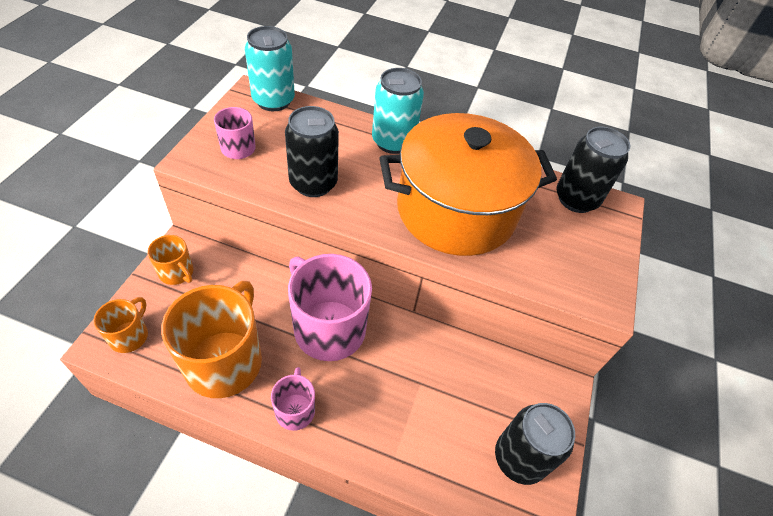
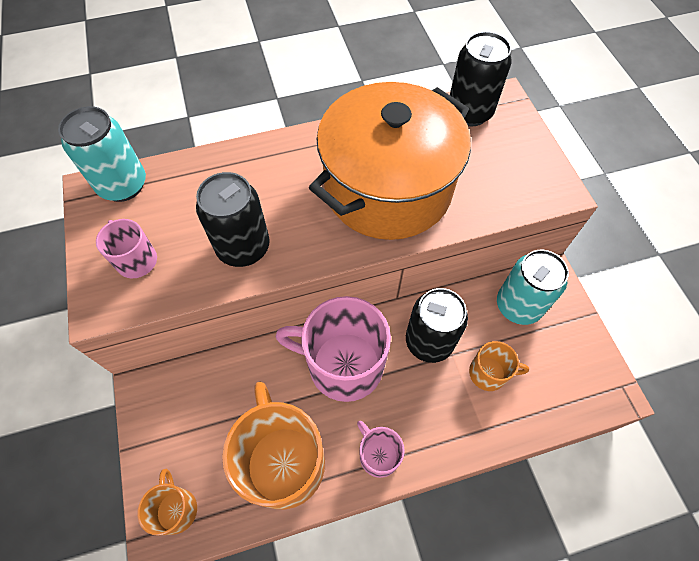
camera: 30 degrees left, 10 degrees up
(177, 272) = (163, 417): orange mug -> orange mug (489, 373)
(393, 142) = (277, 156): turquoise can -> turquoise can (518, 306)
(519, 458) = (565, 358): black can -> black can (429, 341)

